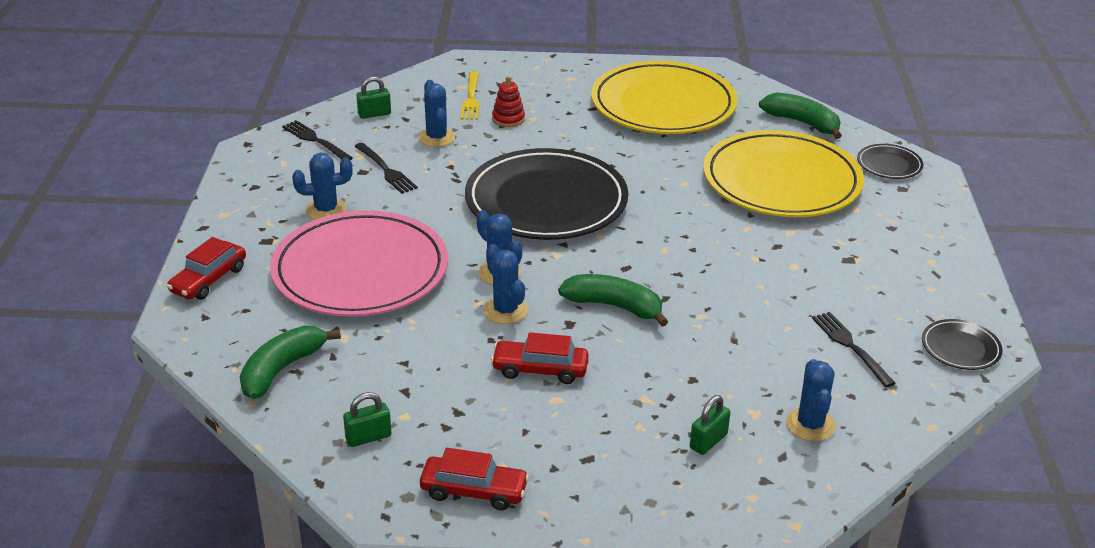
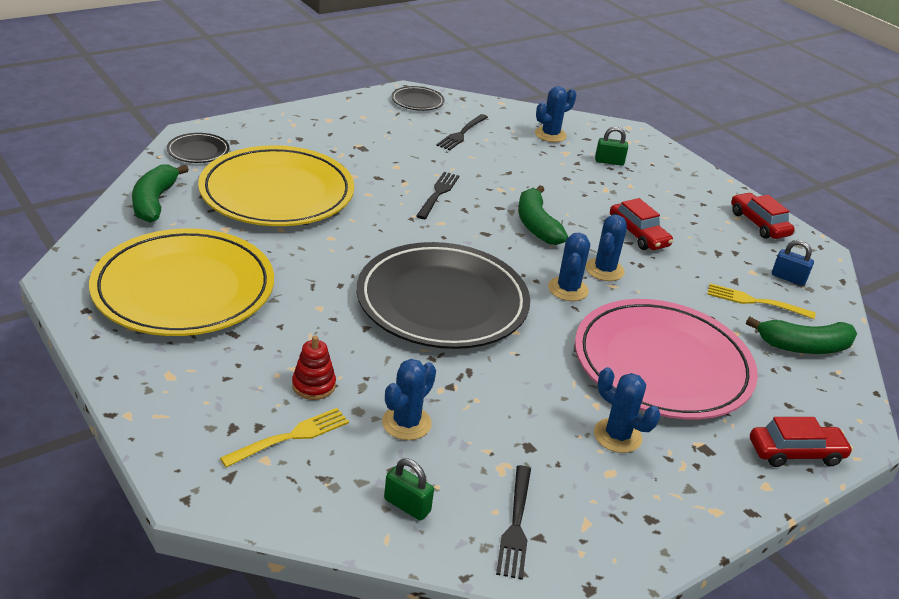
camera: 130 degrees left, 0 degrees up
(364, 382) = (755, 302): none -> yellow fork
(368, 437) = (788, 278): green padlock -> blue padlock
(386, 170) = (507, 430): black fork -> black fork (438, 194)

